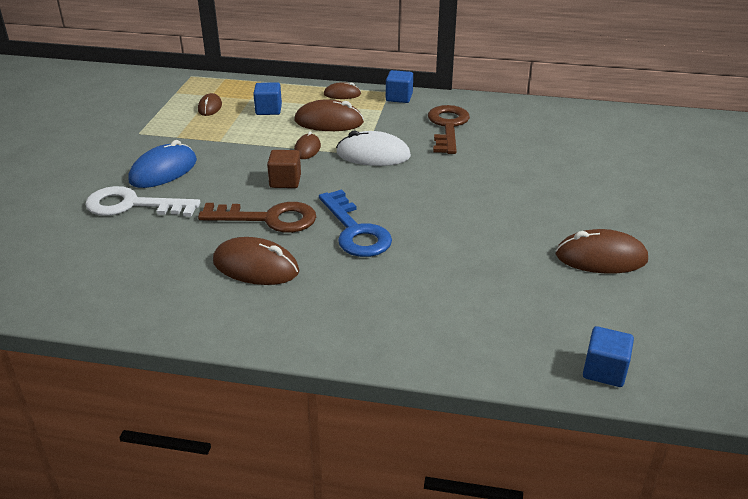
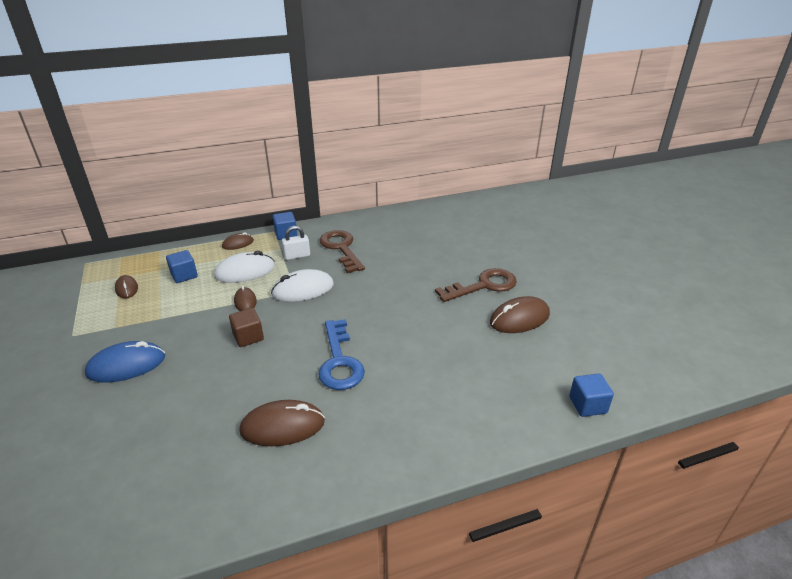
camera: 30 degrees left, 0 degrees up
(132, 205) = (120, 411): white key -> none
(163, 171) = (126, 365): blue mouse -> blue mouse turned 60 degrees clockwise
(269, 219) = (260, 377): brown key -> brown key (483, 285)
(329, 122) = (245, 271): brown mouse -> white mouse
(355, 231) = (339, 361): blue key -> blue key turned 45 degrees clockwise
(393, 121) = (297, 256): none -> white padlock

